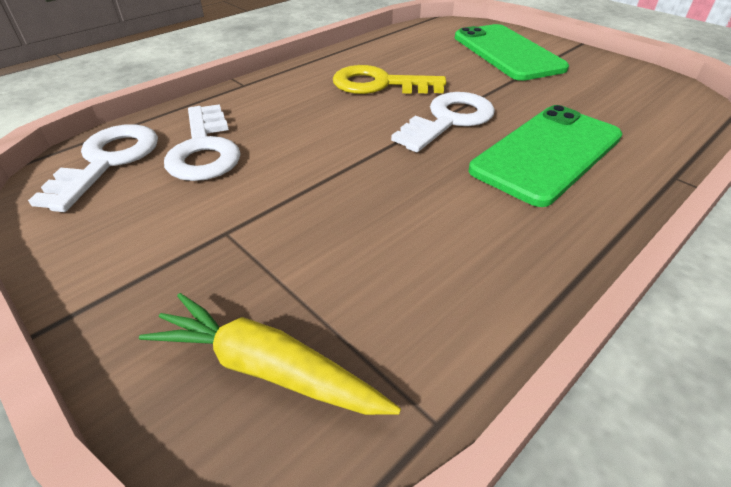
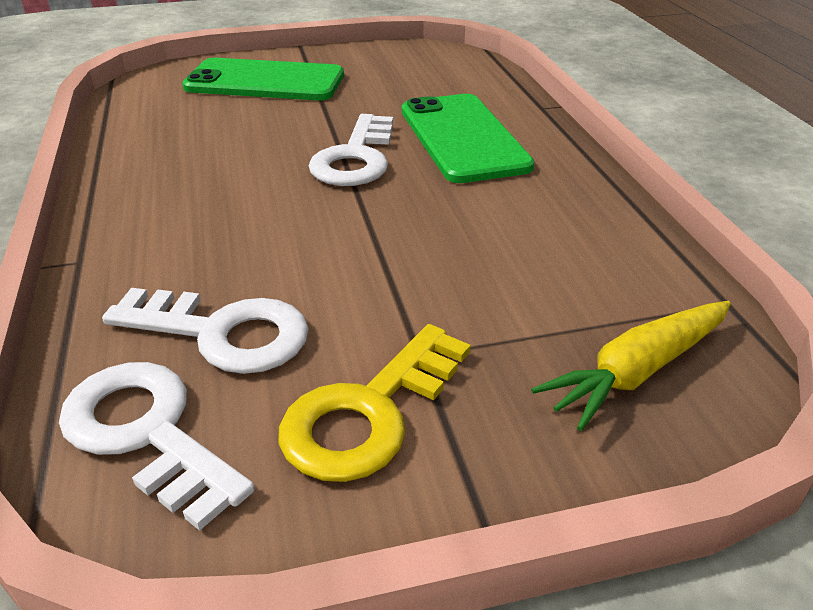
camera: 60 degrees left, 5 degrees down
(379, 84) = (228, 169): yellow key -> yellow key (368, 413)
(449, 120) = (355, 158): white key -> white key turned 150 degrees counterclockwise

